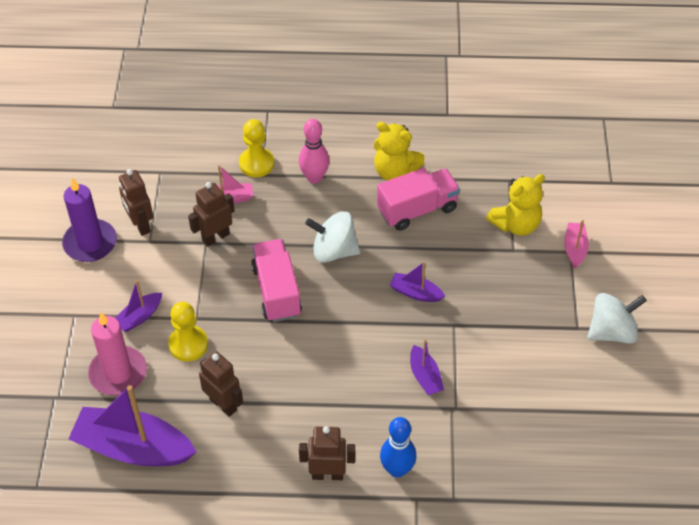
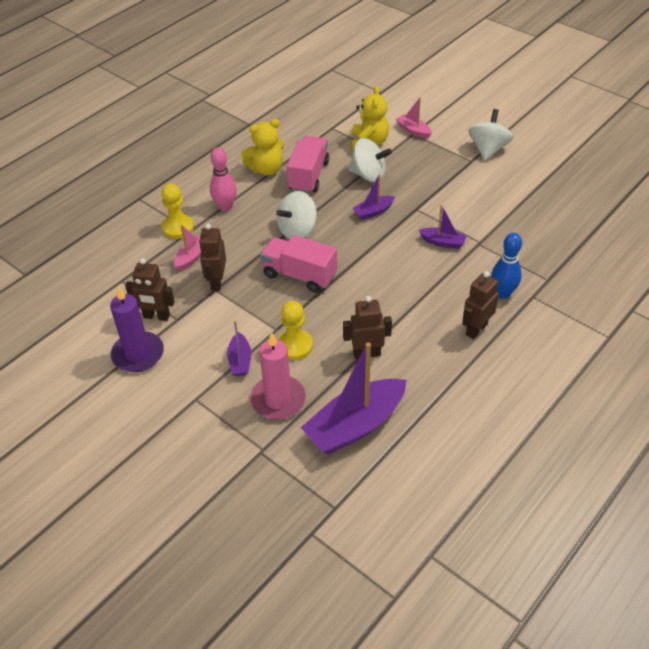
camera: 50 degrees left, 5 degrees down
(466, 255) = (368, 175): none -> white spinning top

